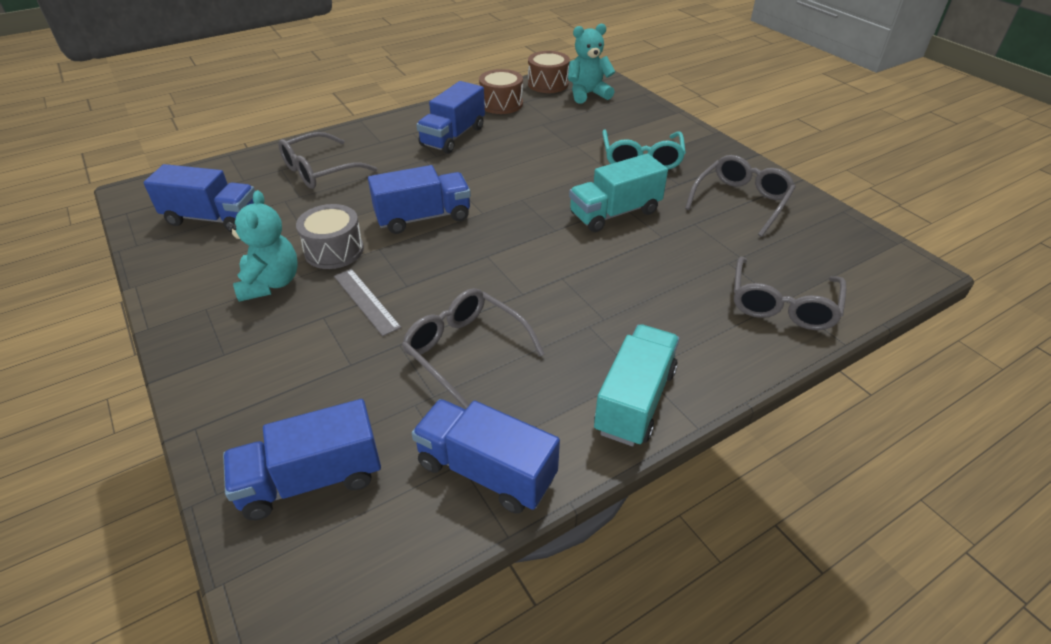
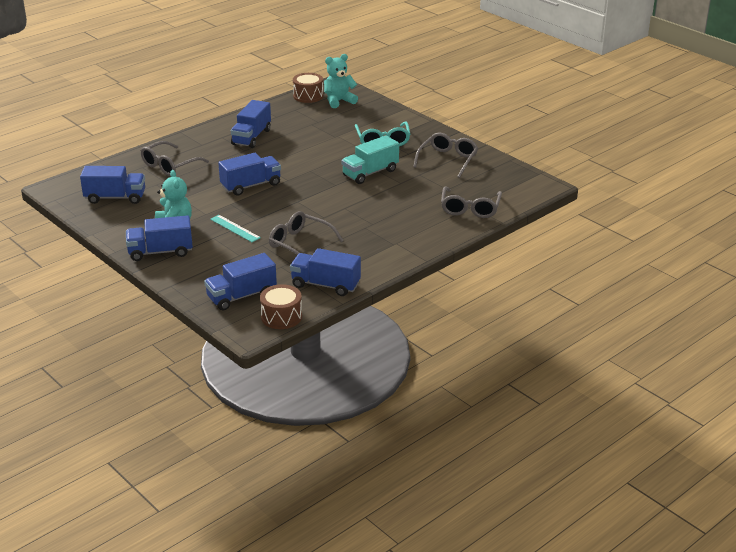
camera: 10 degrees left, 10 degrees down
(220, 339) = (160, 252): none -> blue truck
(334, 250) = (203, 207): grey drum -> none
(366, 301) = (235, 228): grey ruler -> turquoise ruler
(501, 104) = (278, 113): brown drum -> brown drum (281, 317)
(635, 401) = (394, 254): turquoise truck -> none

